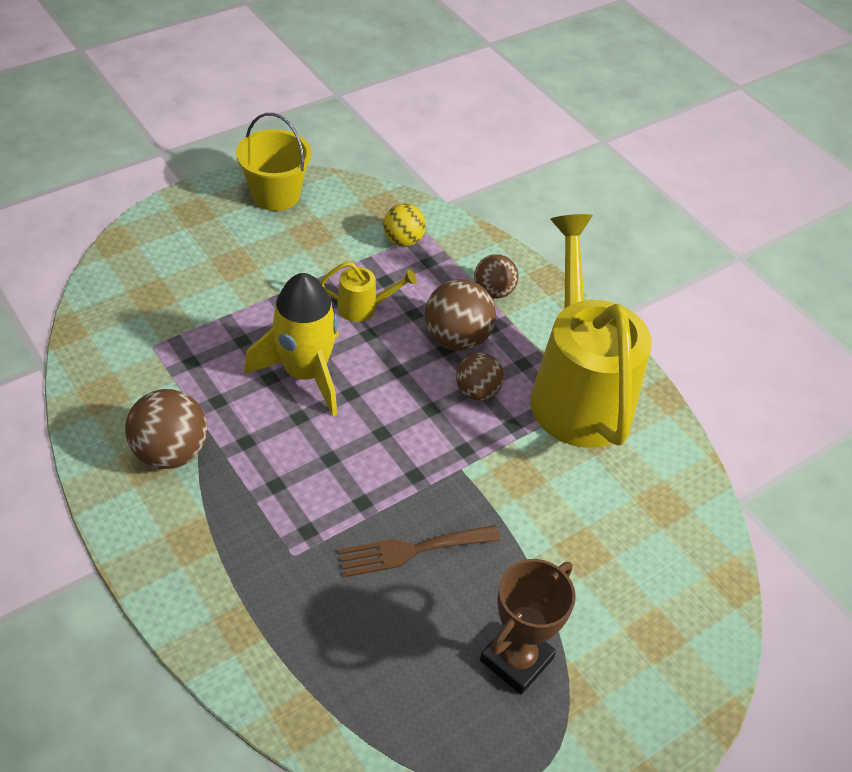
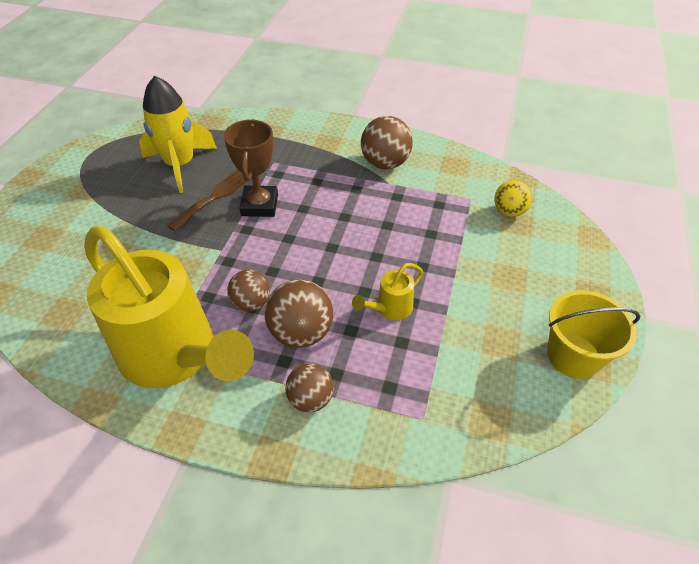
camera: 145 degrees right, 0 degrees up
(305, 373) = (371, 241): yellow rocket -> yellow rocket (180, 165)
(403, 240) = (431, 392): yellow ball -> yellow ball (509, 212)
(516, 659) = (122, 186): brown trophy -> brown trophy (259, 205)

